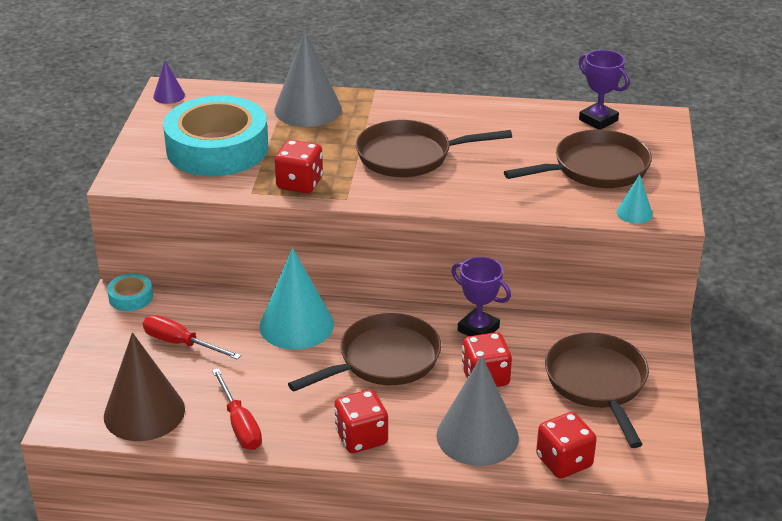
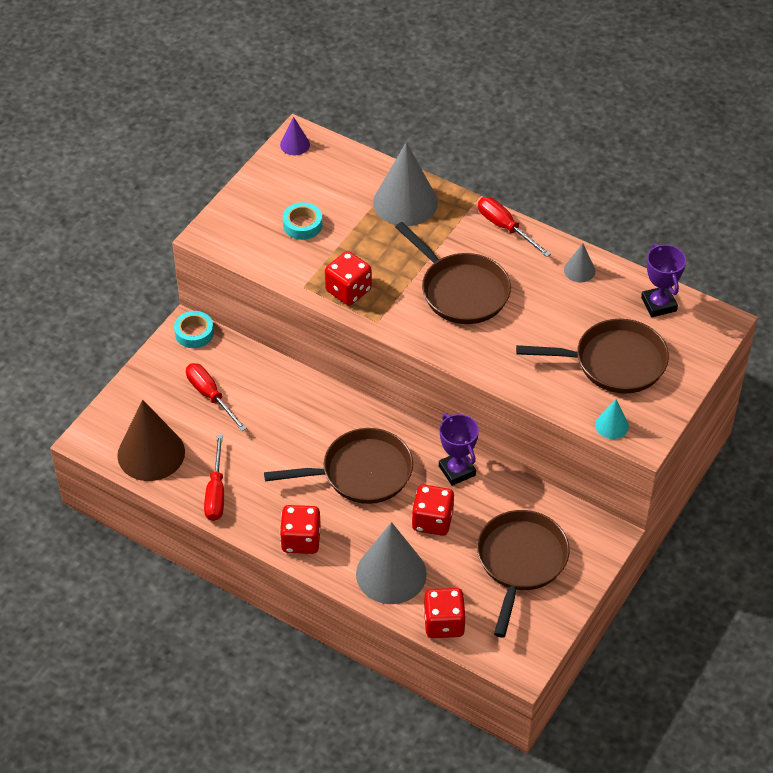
camera: 25 degrees right, 15 degrees up
(217, 148) = (302, 225): turquoise tape -> turquoise tape, size x0.42
(296, 325) = (311, 411): turquoise cone -> none
(410, 156) = (460, 290): brown pan -> brown pan turned 150 degrees counterclockwise
(416, 104) = (505, 227): none -> red screwdriver
(508, 115) = (579, 270): none -> grey cone

